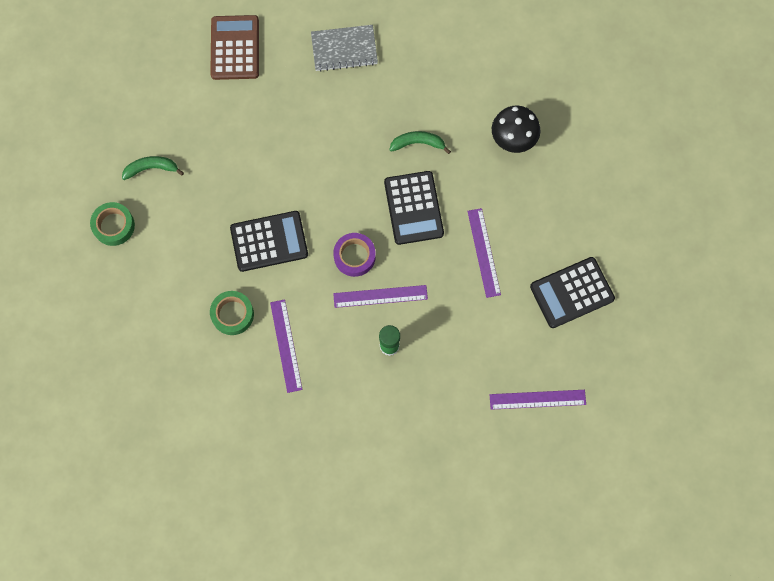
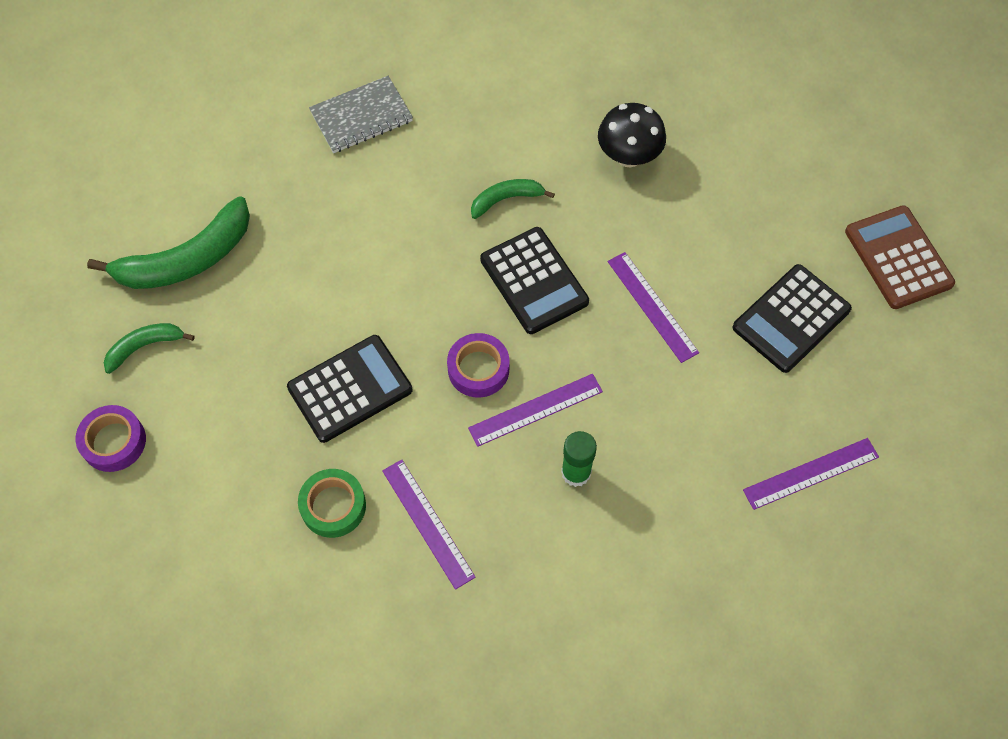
camera: 20 degrees left, 10 degrees down
(114, 226) = (114, 442): green tape -> purple tape
(196, 116) = (186, 260): none -> green banana
(235, 48) = (212, 158): brown calculator -> brown calculator (898, 258)

